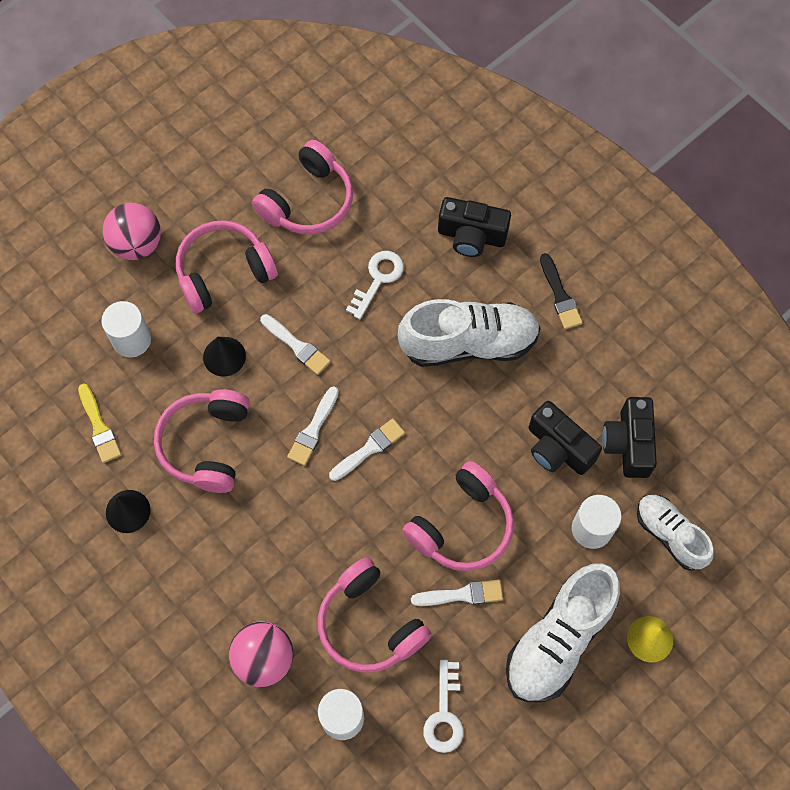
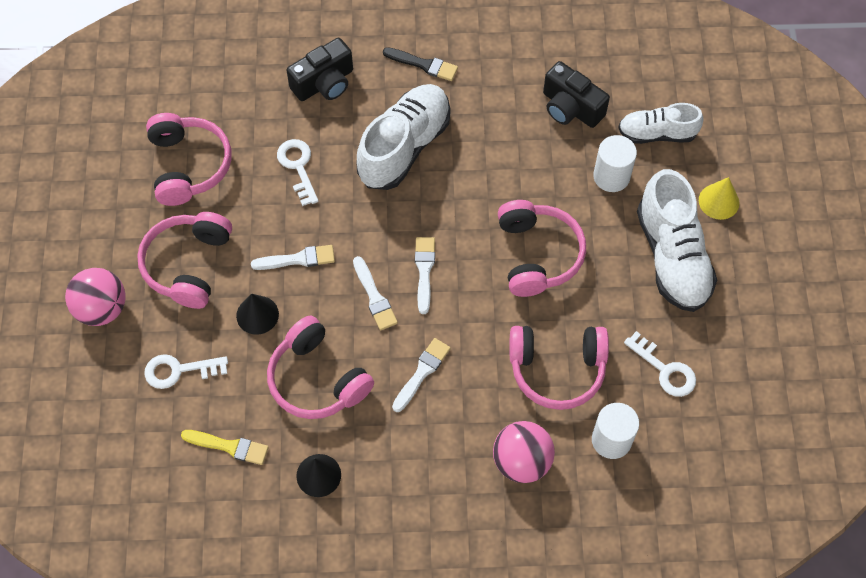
camera: 50 degrees left, 5 degrees down
(131, 340) = (179, 370): white cylinder -> white key
(462, 594) = (587, 293): white brush -> white brush (422, 372)
(558, 448) = (535, 152): black camera -> none

